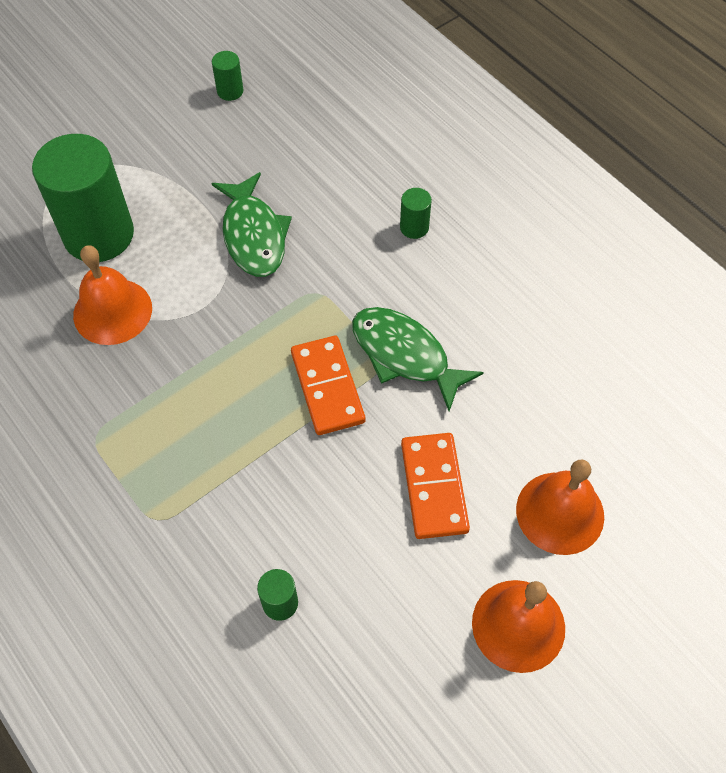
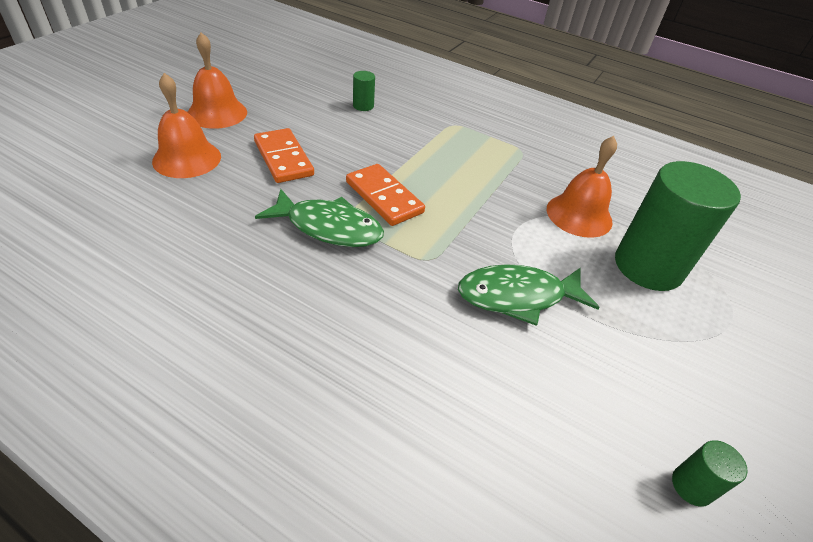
camera: 155 degrees right, 15 degrees down
(254, 235) = (517, 296): green fish -> green fish turned 60 degrees counterclockwise
(414, 227) = (357, 344): green cylinder -> none

